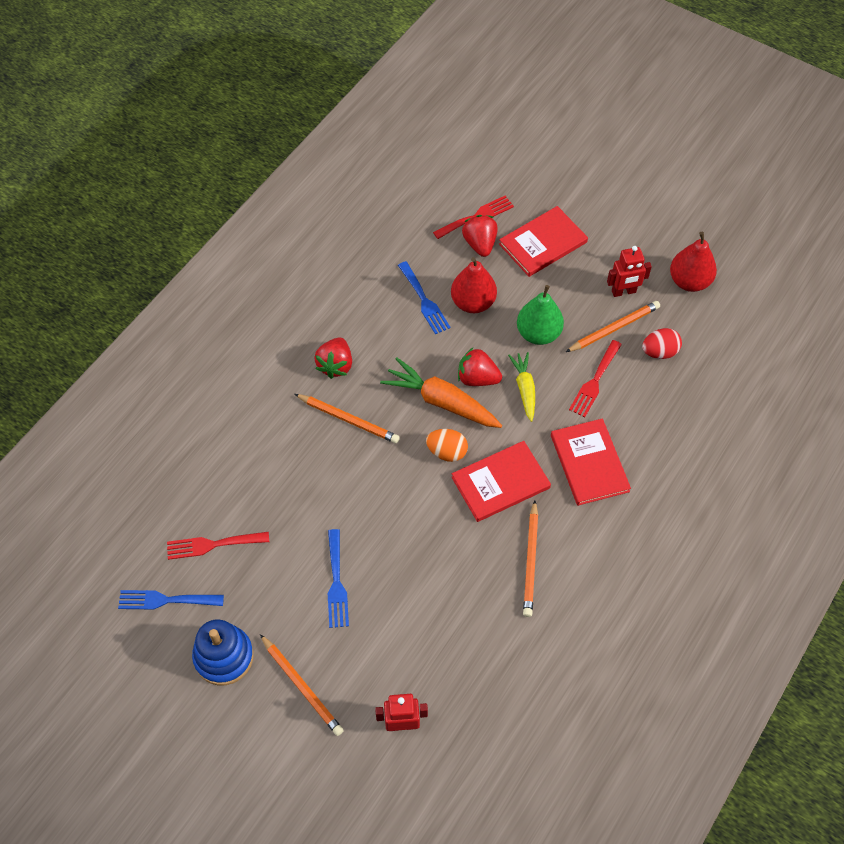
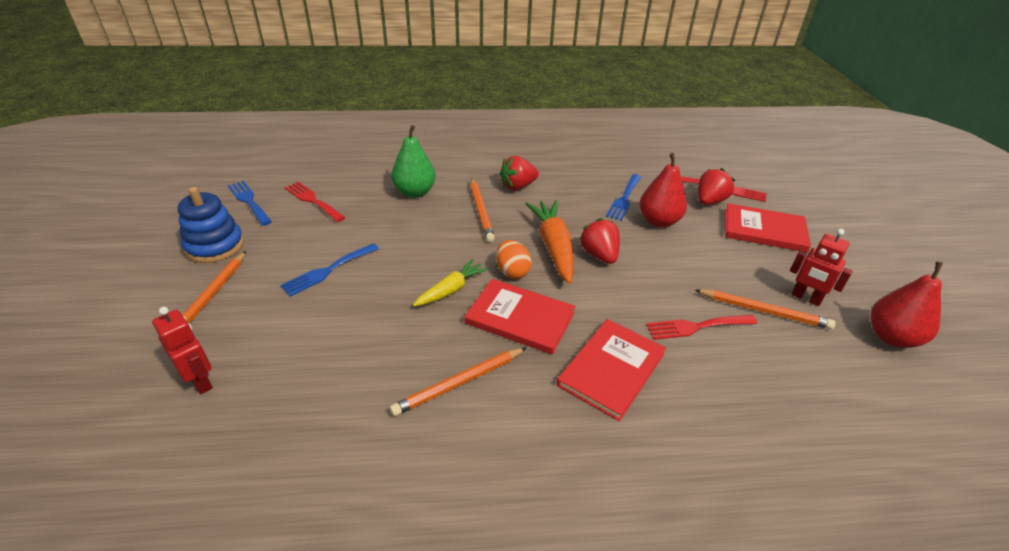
camera: 50 degrees right, 20 degrees down
(524, 388) = (627, 286): yellow carrot -> yellow carrot (451, 290)
(538, 333) = (687, 268): green pear -> green pear (415, 192)
(659, 352) = (792, 357): red egg -> none

